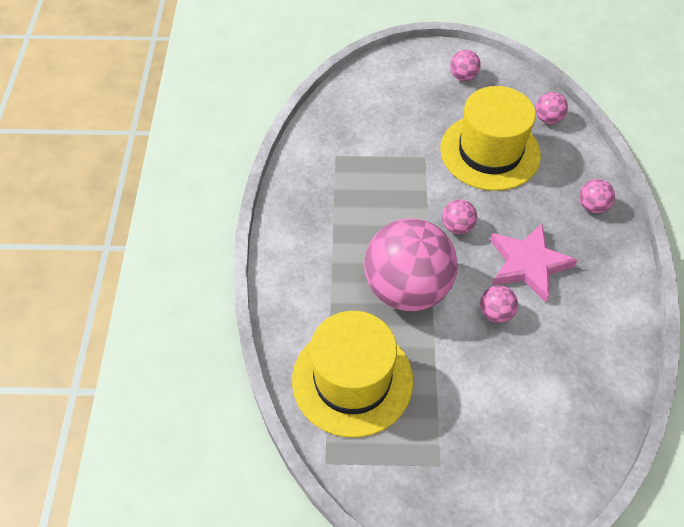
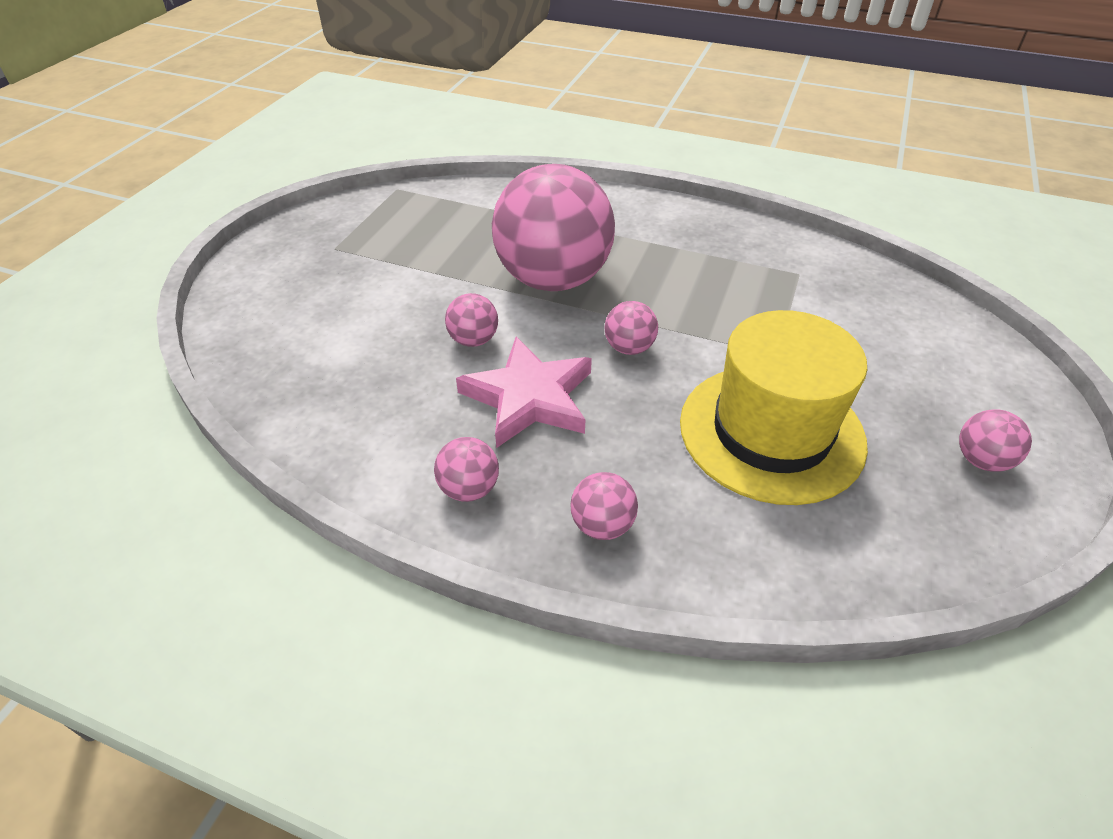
camera: 110 degrees right, 10 degrees down
(352, 380) = (466, 218): yellow hat -> none
(548, 119) = (846, 551): pink ball -> pink ball (469, 489)

